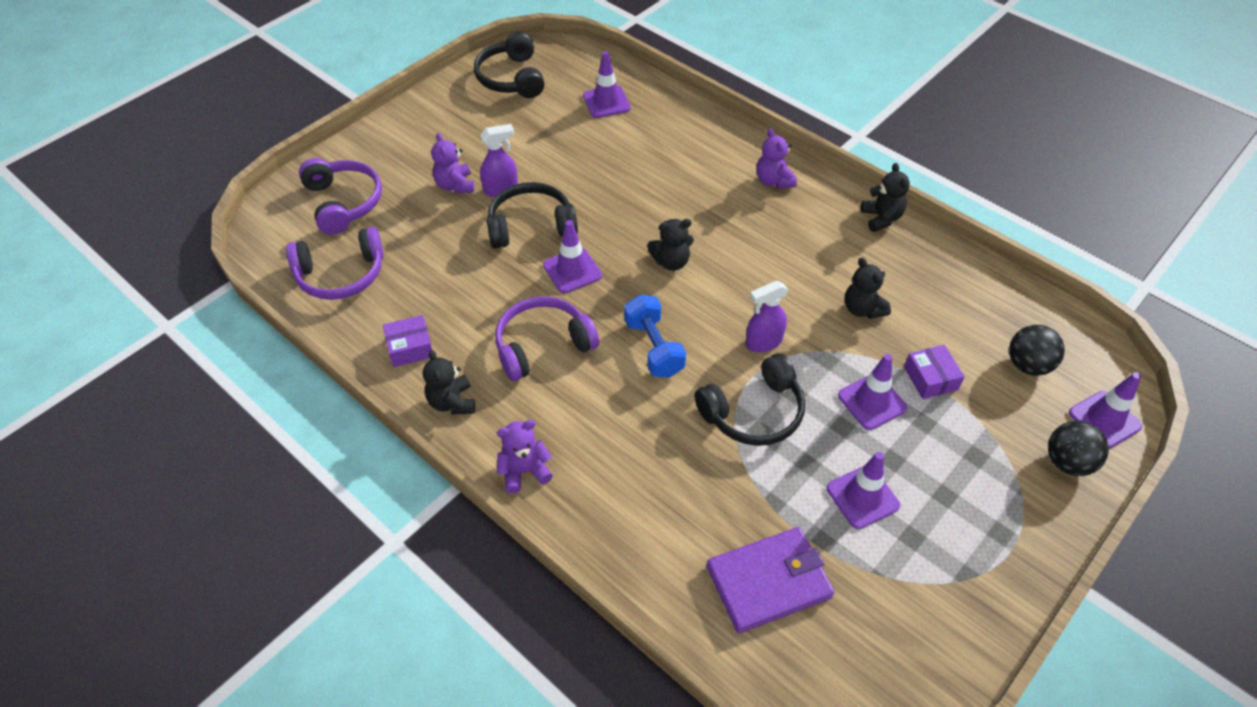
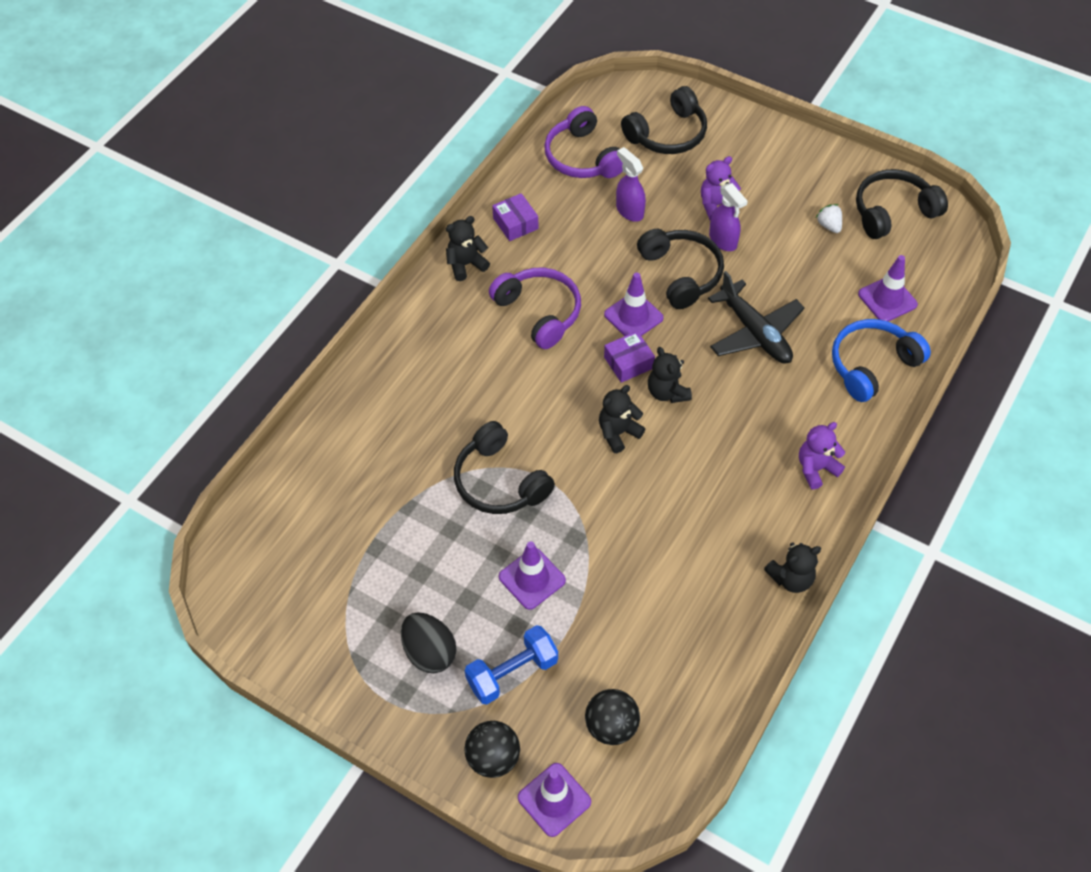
camera: 80 degrees right, 5 degrees up
(343, 203) = (667, 134): purple headphones -> black headphones
(511, 118) = (829, 225): none -> white strawberry
(524, 471) = (409, 326): purple teddy bear -> none
(618, 189) = (755, 332): none -> black plane
(654, 348) = (556, 394): blue dumbbell -> blue dumbbell (512, 673)
(674, 126) = (872, 365): none -> blue headphones
(763, 342) = (584, 481): purple spray bottle -> purple spray bottle (629, 211)
(768, 581) = (332, 509): purple wallet -> none
(862, 309) = (649, 565): black teddy bear -> black teddy bear (618, 433)
(862, 497) = (424, 575): purple traffic cone -> none
(930, 378) = (572, 631): purple box -> purple box (628, 362)
(954, 503) = (429, 652): none -> black egg

